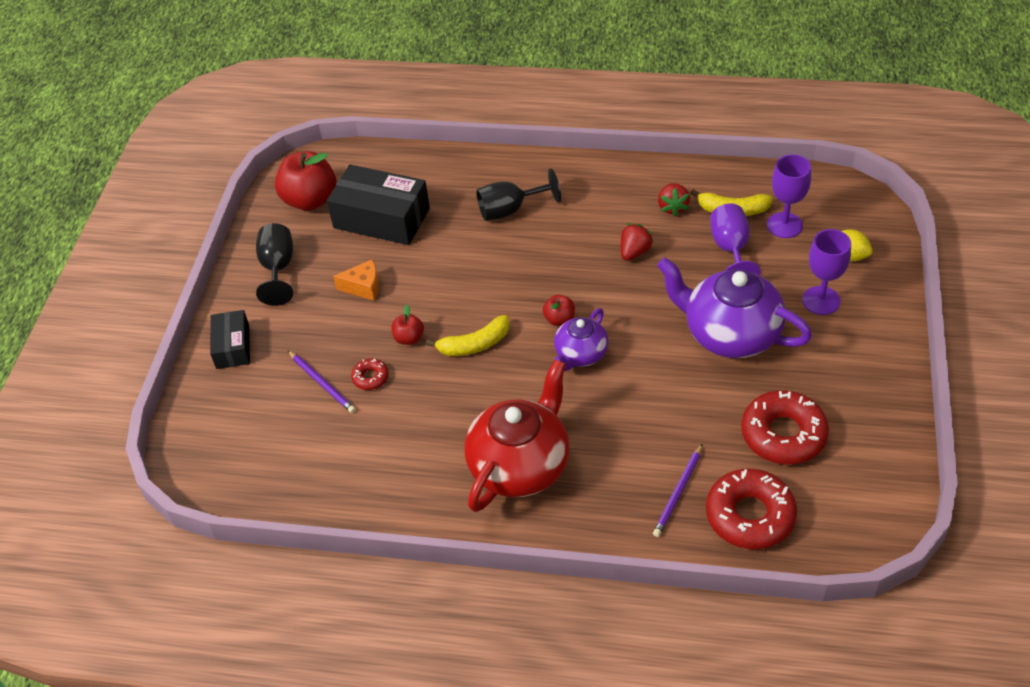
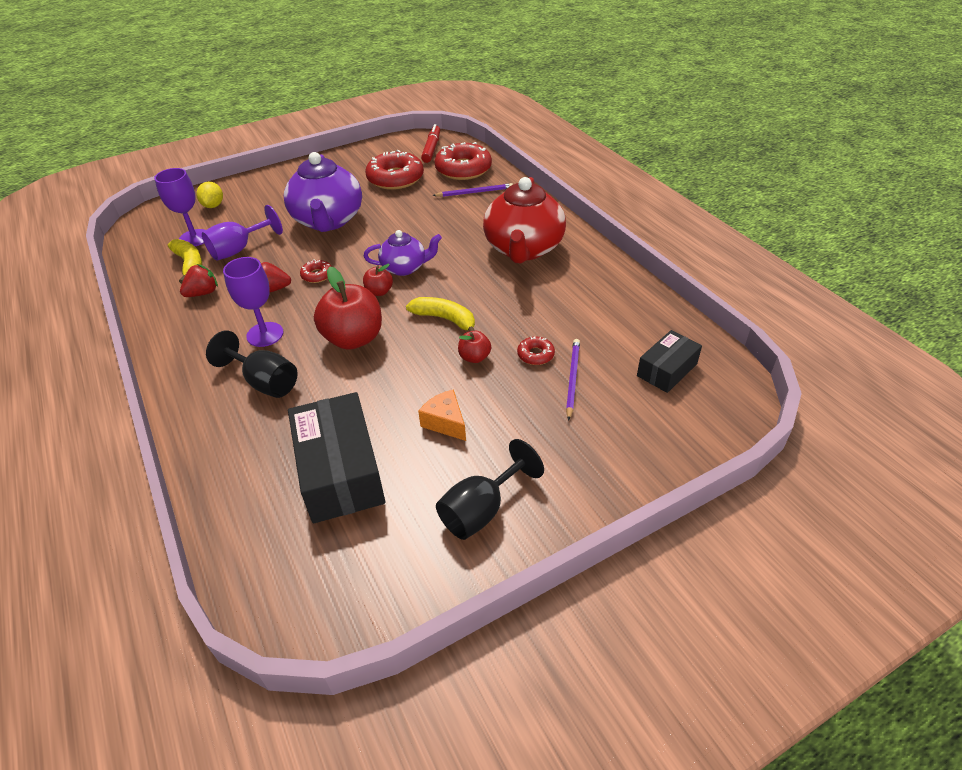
camera: 130 degrees left, 5 degrees down
(233, 347) = (606, 469): black box -> black box (666, 370)
(310, 200) = (354, 562): red apple -> red apple (353, 338)
(520, 465) = (523, 249): red teapot -> red teapot turned 75 degrees counterclockwise
(629, 288) = (317, 275): none -> red donut
(821, 300) = (267, 201): purple goblet -> purple goblet (265, 334)
(842, 514) = (431, 148): none -> red marker

